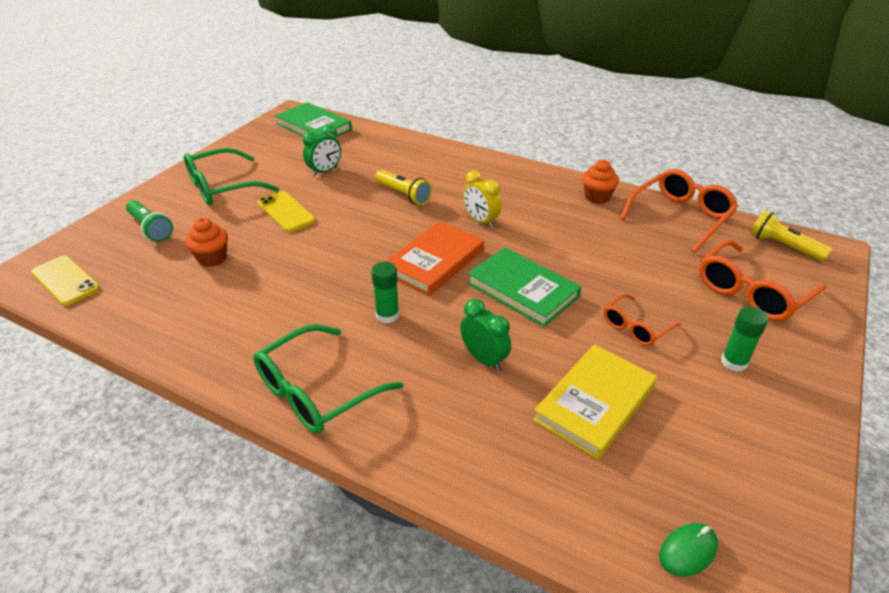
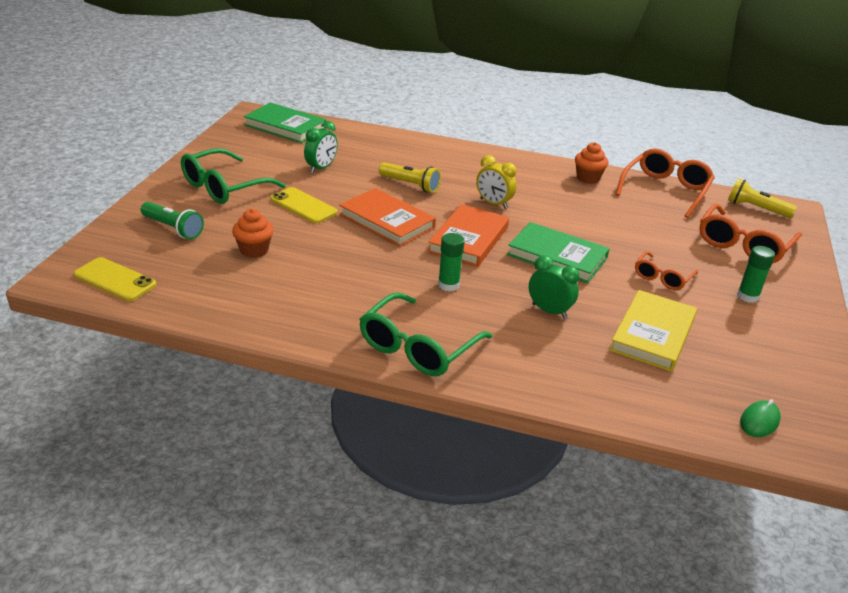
camera: 15 degrees left, 5 degrees down
(360, 234) = (387, 221): none -> orange book

